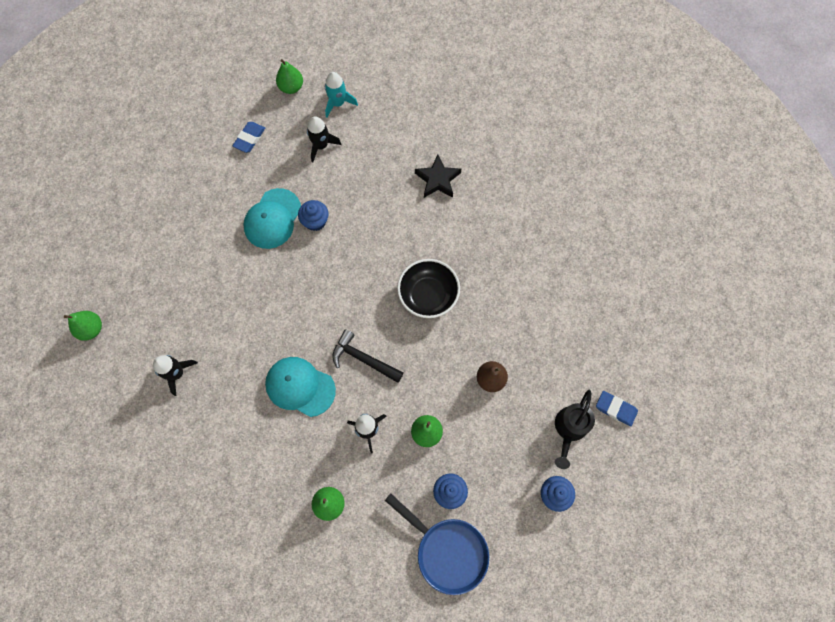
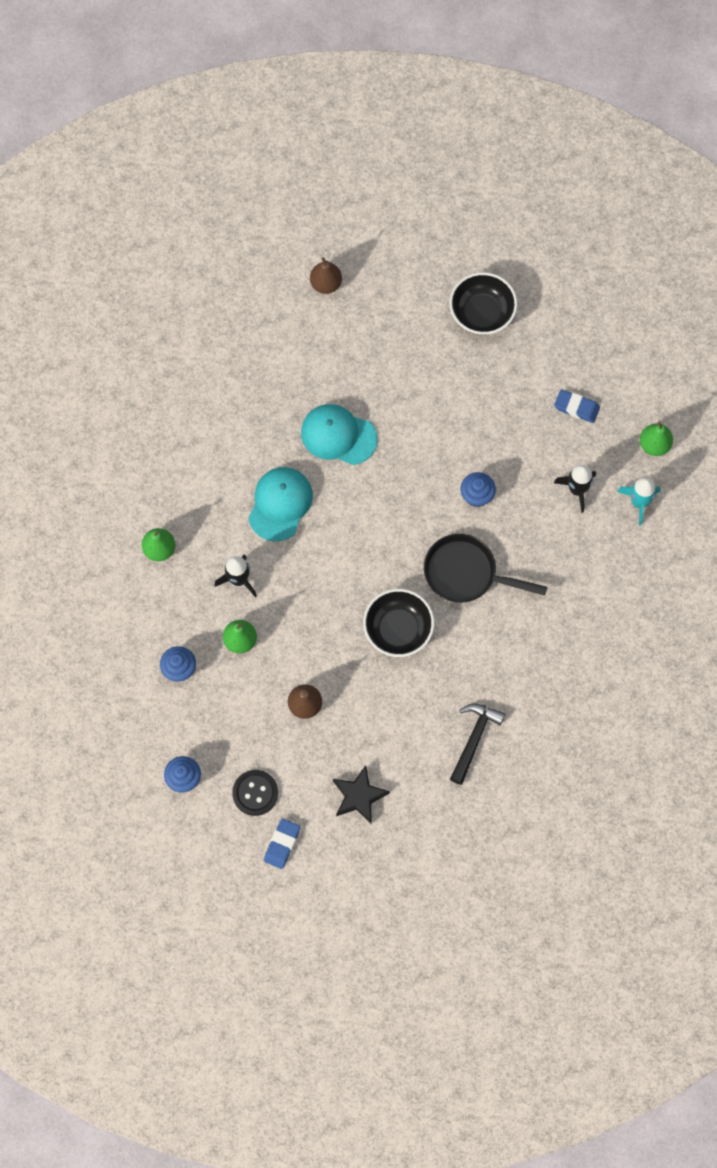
camera: 85 degrees right, 0 degrees up
(91, 329) = (326, 284): green pear -> brown pear
(150, 201) = (481, 313): none -> black bowl
(177, 373) = (284, 378): black rocket -> none
(272, 219) = (475, 448): turquoise cap -> turquoise cap (338, 435)
(363, 359) = (317, 566): black hammer -> black hammer (474, 739)
(384, 236) = (466, 573): none -> black pan
(437, 180) = (547, 629): black star -> black star (359, 796)
(447, 551) = (120, 671): blue pan -> none
(569, 429) = (255, 793): black watering can -> black button

